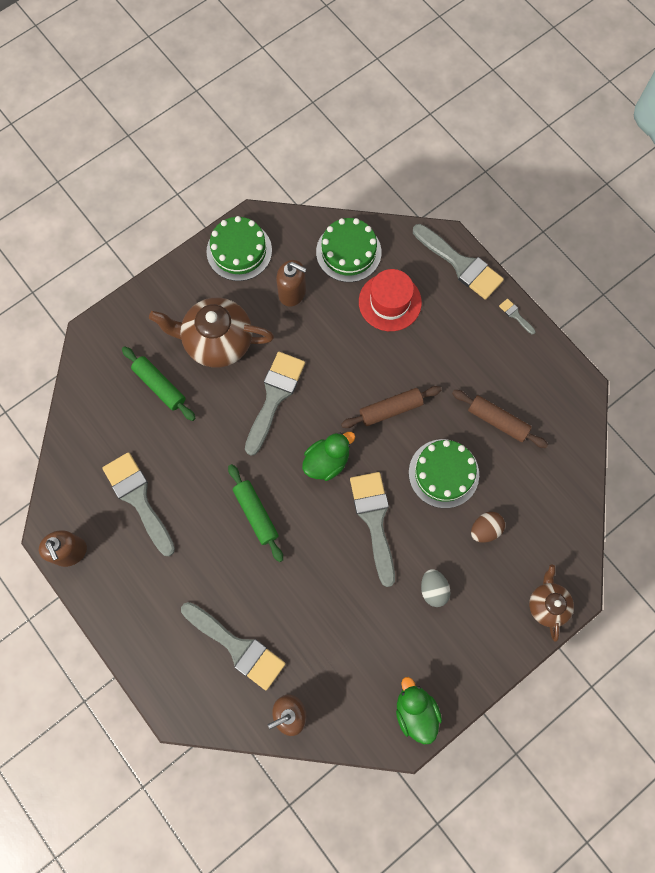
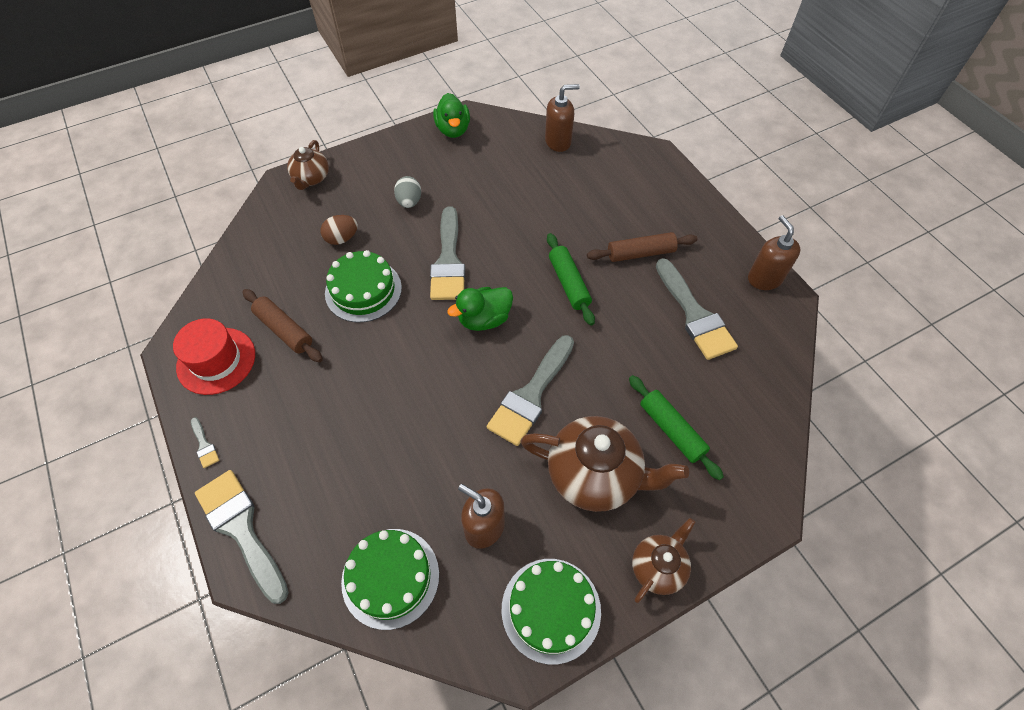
camera: 170 degrees left, 15 degrees down
(169, 287) = (658, 567): none -> brown teapot
(237, 647) = (599, 187): grey brush -> none
(390, 302) = (356, 490): red hat -> red hat (216, 361)
(390, 409) = (398, 360): brown rolling pin -> brown rolling pin (640, 253)

